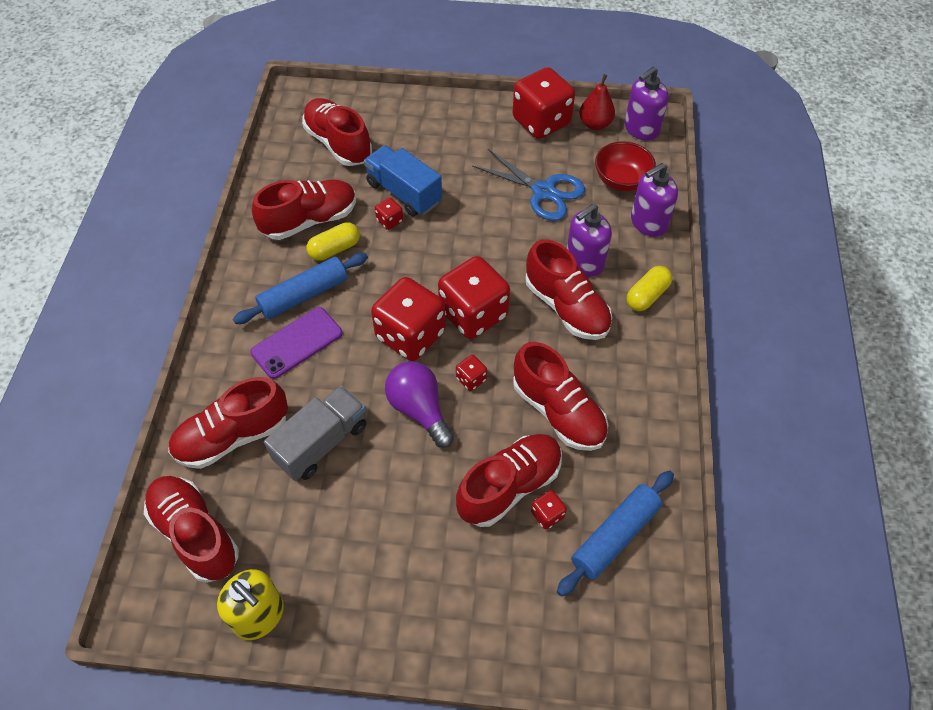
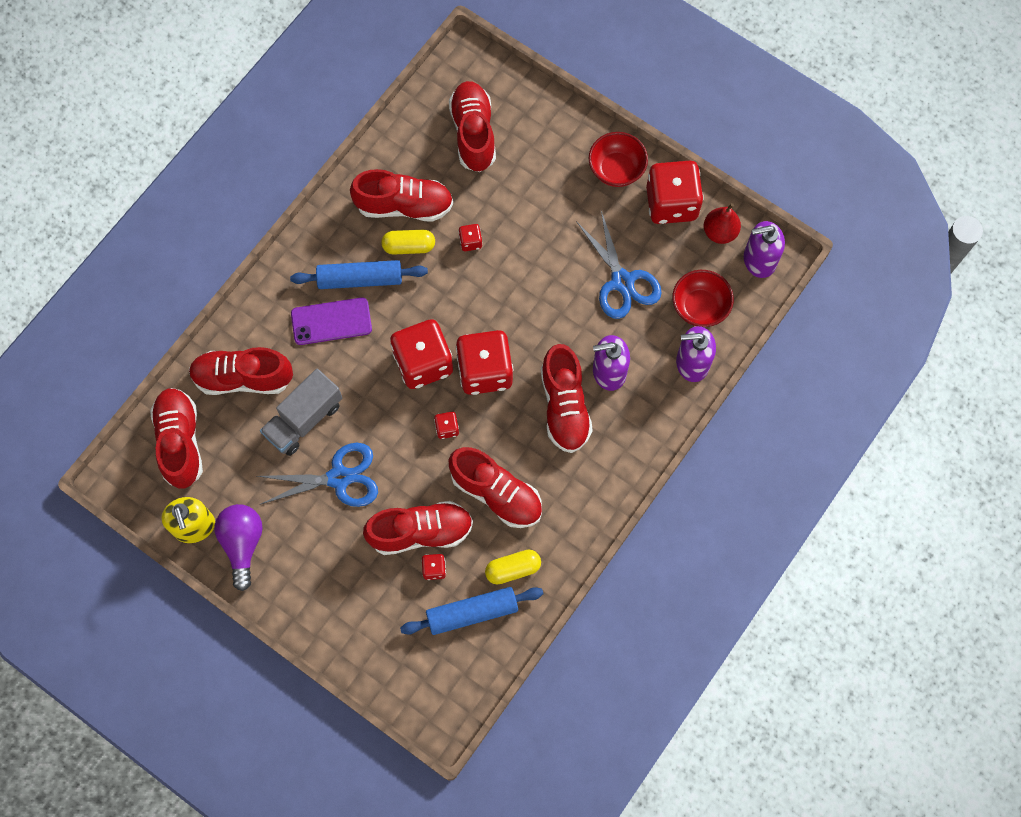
camera: 30 degrees right, 15 degrees up
(321, 443) = (304, 419): grey truck -> grey truck turned 150 degrees clockwise
(392, 479) = (339, 478): none -> blue scissors
(404, 193) = (499, 218): blue truck -> none
(419, 409) = (392, 432): purple light bulb -> purple light bulb (242, 544)
(478, 118) = (616, 169): none -> red bowl
(558, 411) = (496, 493): red shoe -> red shoe turned 45 degrees counterclockwise
(647, 295) = (639, 432): yellow capsule -> yellow capsule (513, 569)

